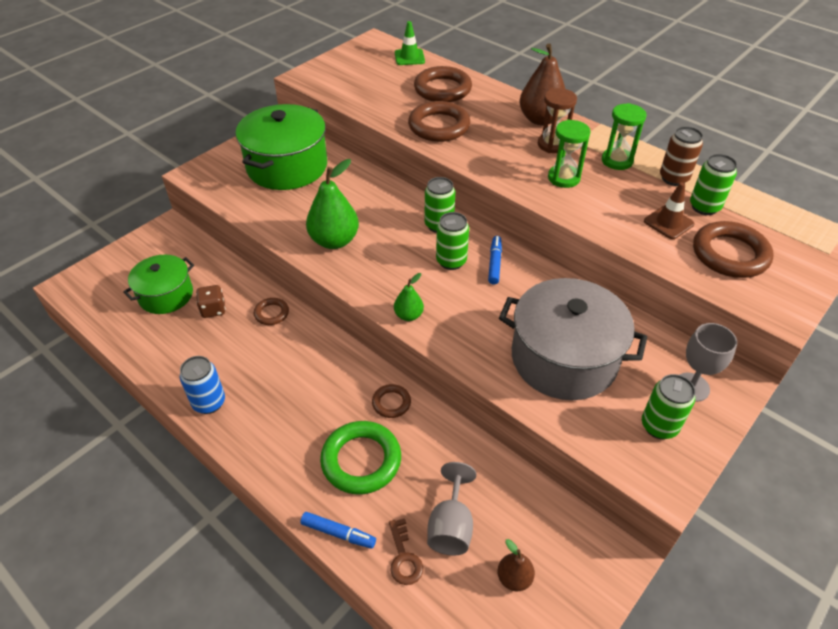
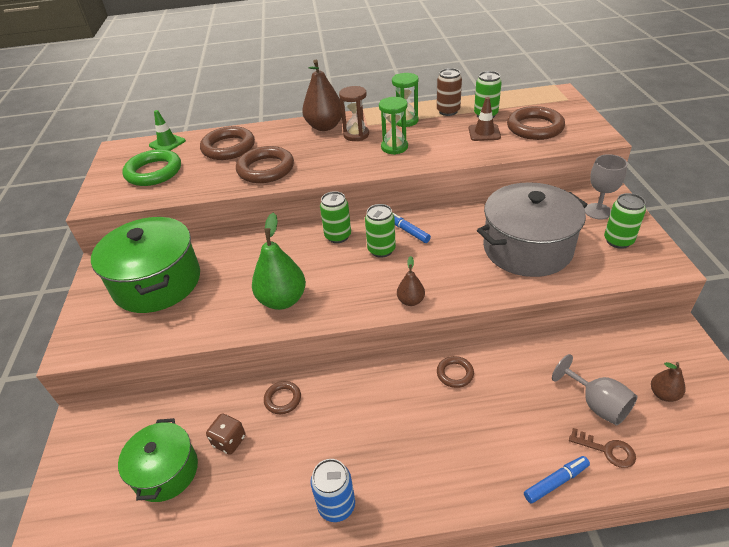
camera: 45 degrees left, 5 degrees down
(361, 460) = (495, 425): green ring -> green ring (154, 172)
(408, 315) = (411, 301): green pear -> brown pear

